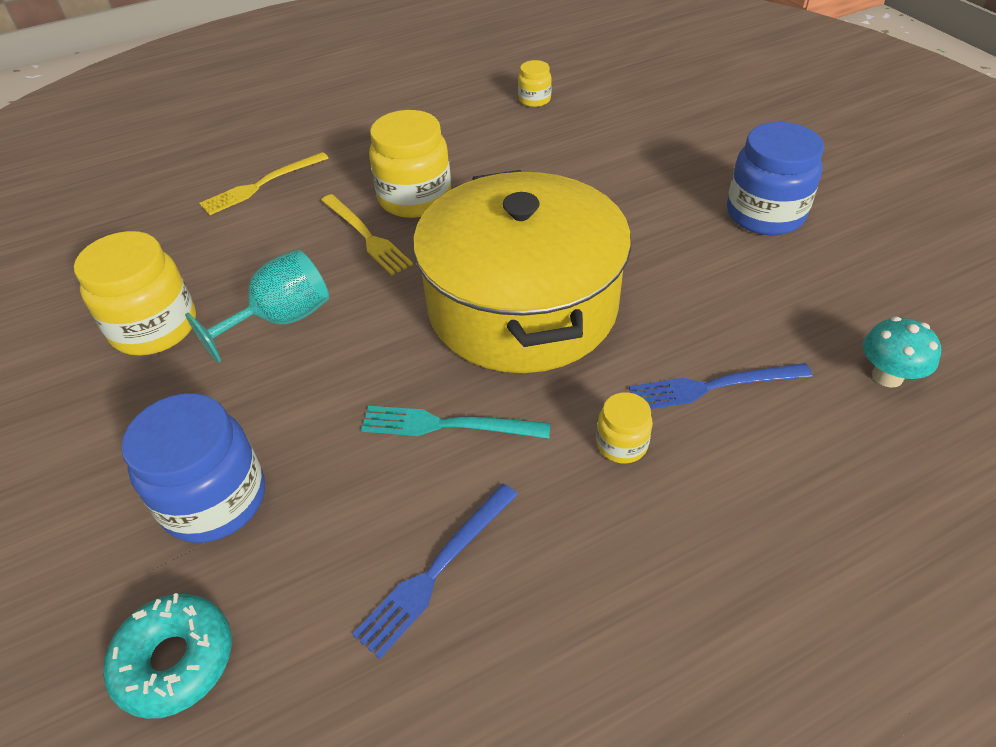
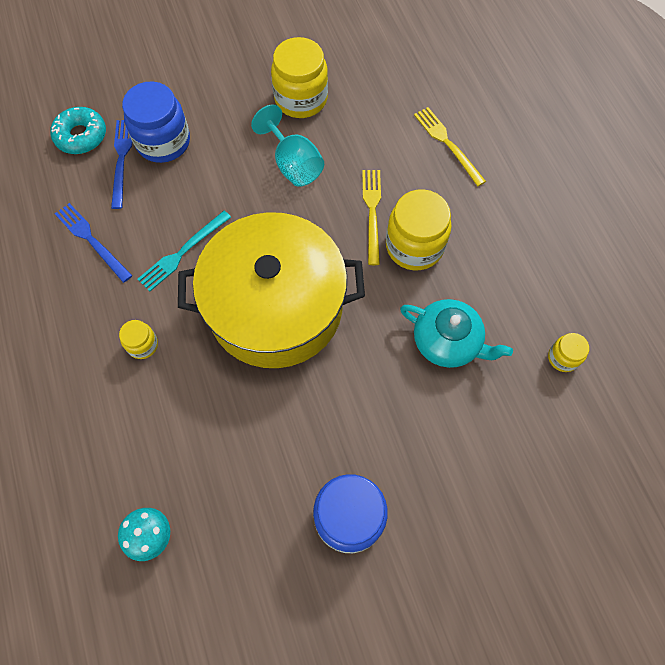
camera: 95 degrees right, 20 degrees up
(366, 236) = (372, 212): yellow fork -> yellow fork turned 120 degrees clockwise
(448, 425) = (183, 252): turquoise fork -> turquoise fork turned 150 degrees counterclockwise
(535, 166) = (447, 341): none -> turquoise teapot
(713, 386) = (172, 412): blue fork -> blue fork (122, 159)

